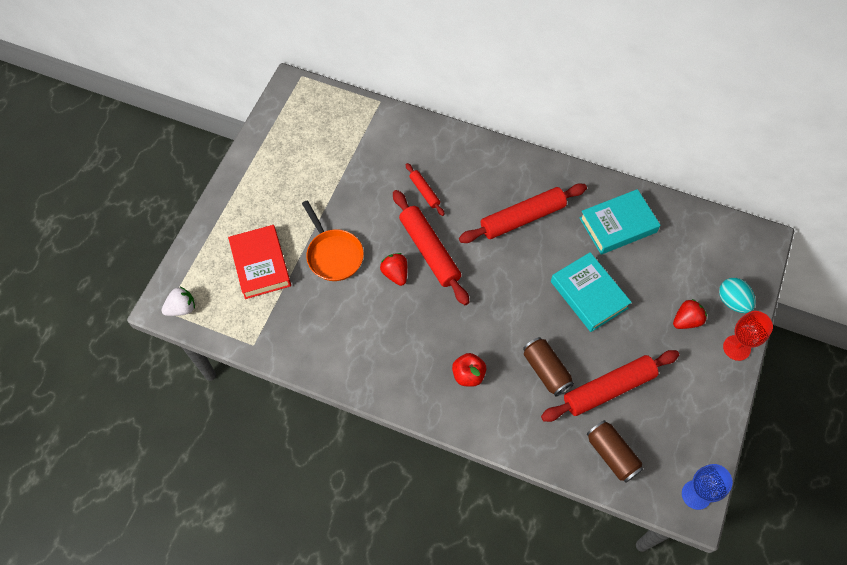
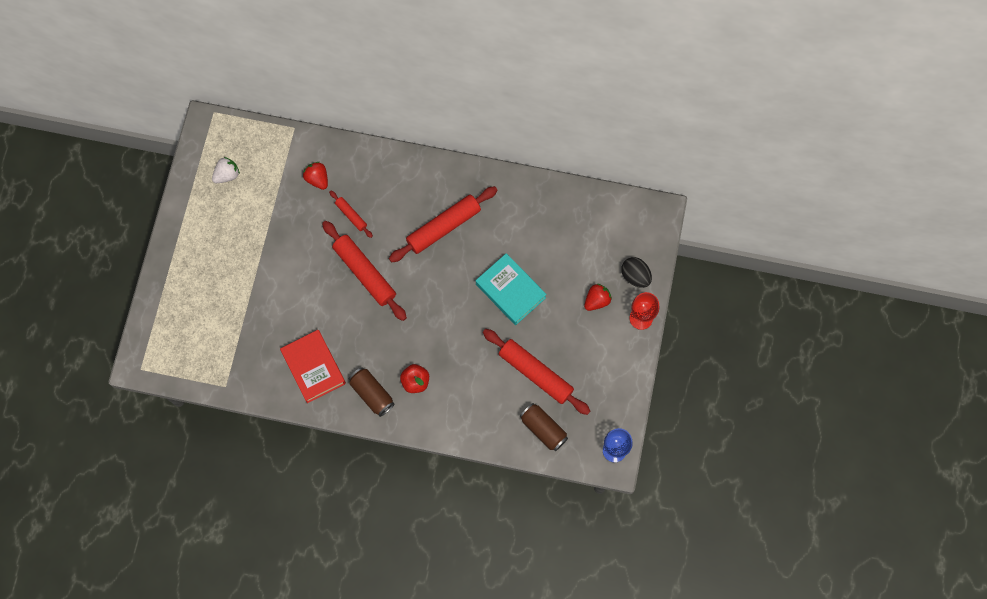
camera: 10 degrees left, 10 degrees up
(182, 308) = (155, 364): white strawberry -> white strawberry (227, 175)
(260, 264) = (216, 311): red book -> red book (313, 367)
(333, 255) = (279, 291): orange pan -> none
(395, 274) = (338, 300): red strawberry -> red strawberry (317, 179)
(546, 371) = (481, 366): brown can -> brown can (372, 394)
(608, 389) = (535, 373): red rolling pin -> red rolling pin turned 75 degrees clockwise
(618, 225) = (530, 219): turquoise book -> none
(732, 301) = (635, 276): turquoise egg -> black egg

